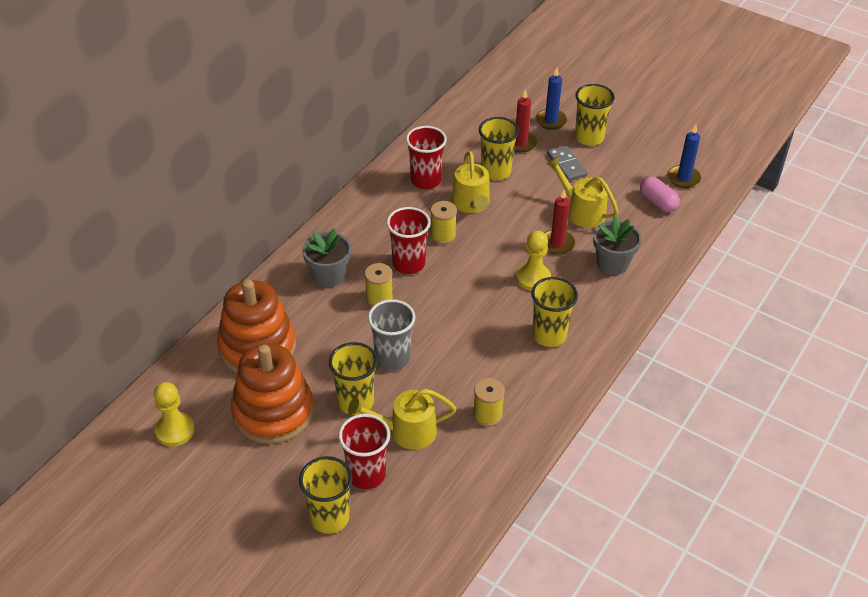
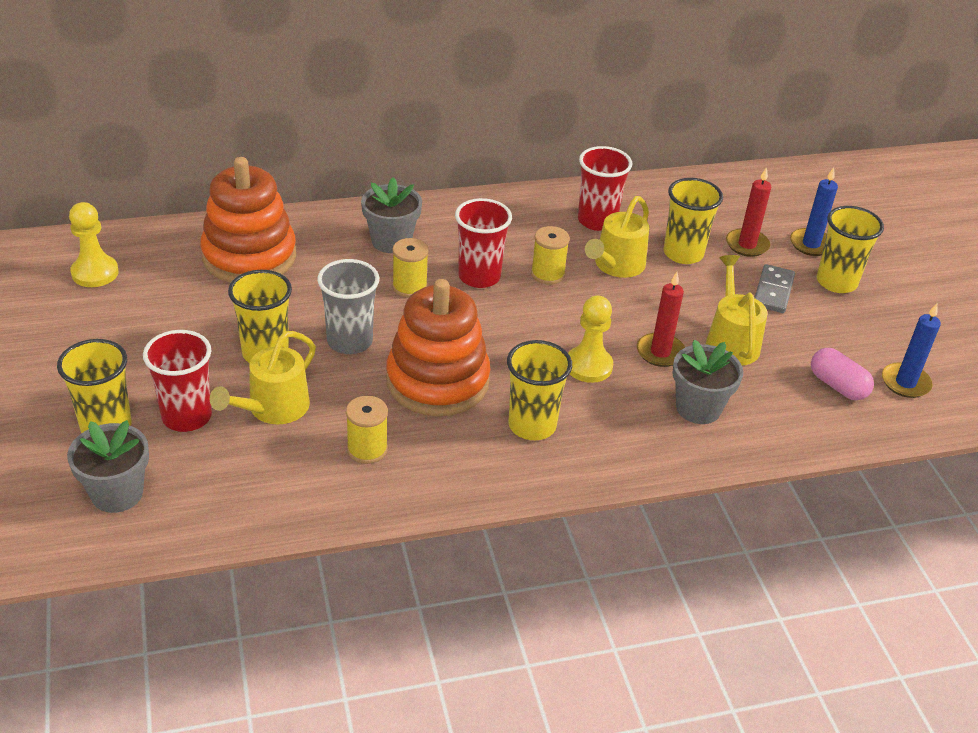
camera: 40 degrees right, 5 degrees down
(273, 412) = (187, 312): orange stacking toy -> orange stacking toy (437, 381)
(393, 549) = (117, 493): none -> grey flower pot
(406, 431) = (273, 408): yellow watering can -> yellow watering can turned 90 degrees counterclockwise
(657, 202) = (837, 386): pink capsule -> pink capsule turned 45 degrees counterclockwise

